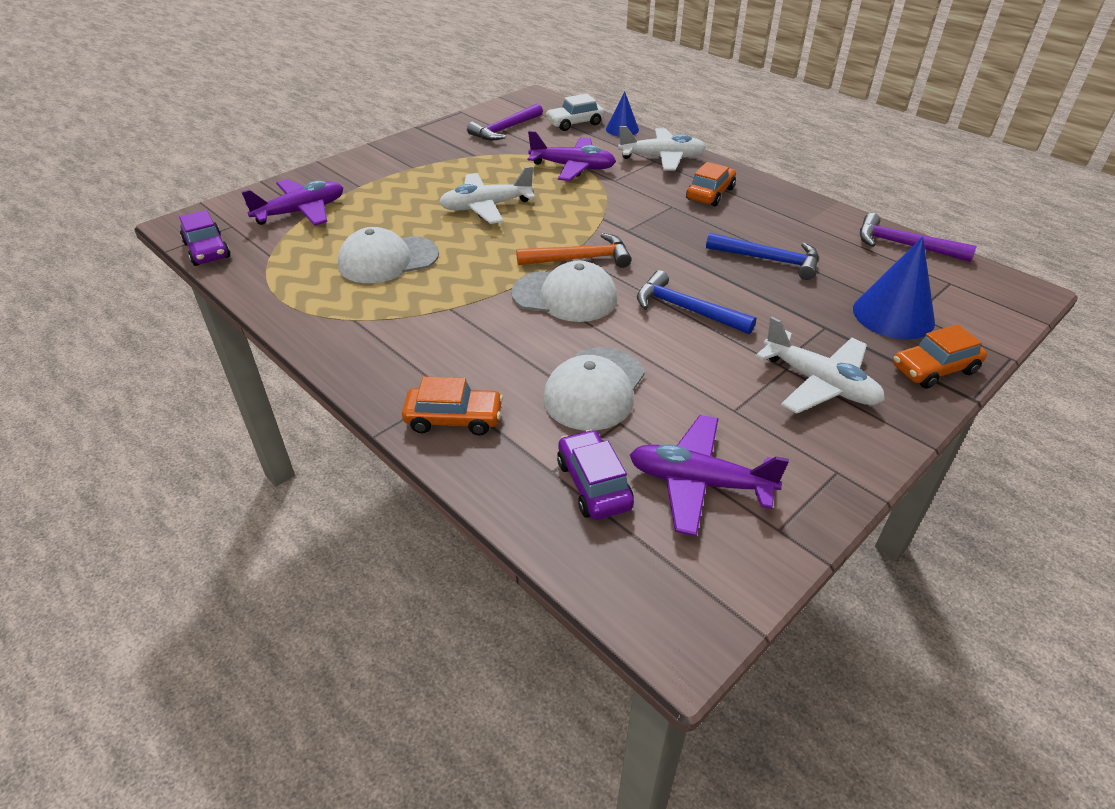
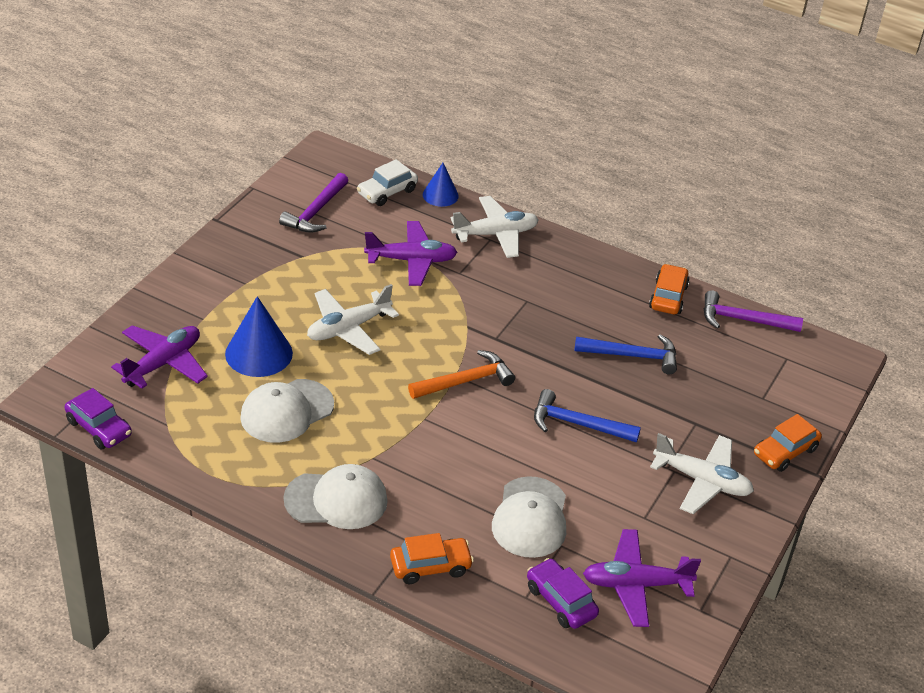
camera: 20 degrees left, 0 degrees up
(565, 296) = (469, 427): white cap -> white cap (336, 500)
(710, 194) = (557, 279): orange car -> orange car (668, 297)
(893, 315) = (746, 401): blue cone -> blue cone (259, 353)

